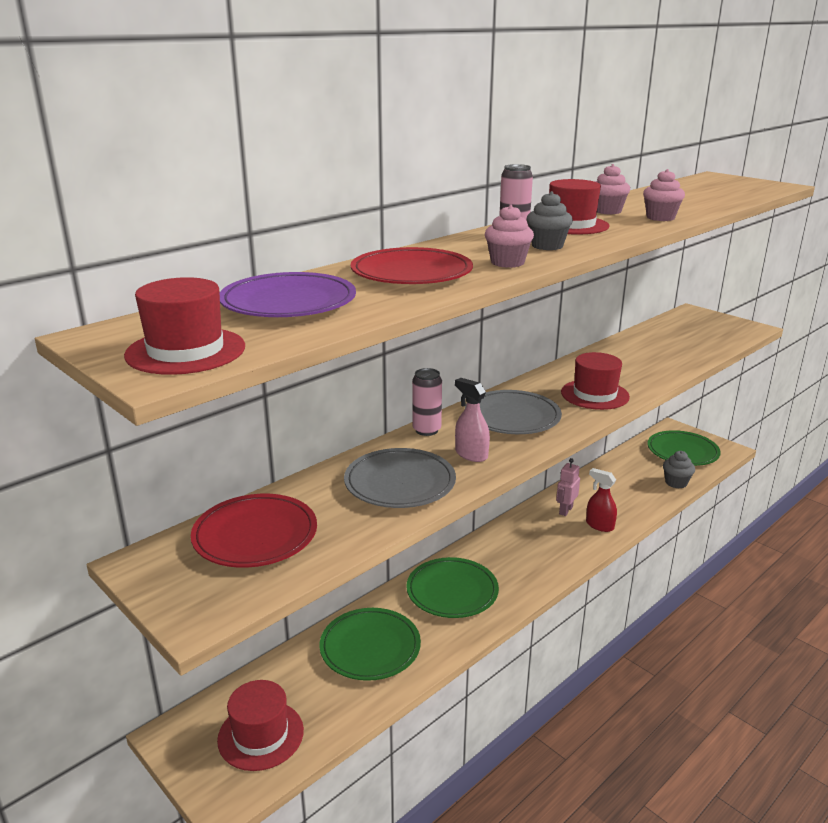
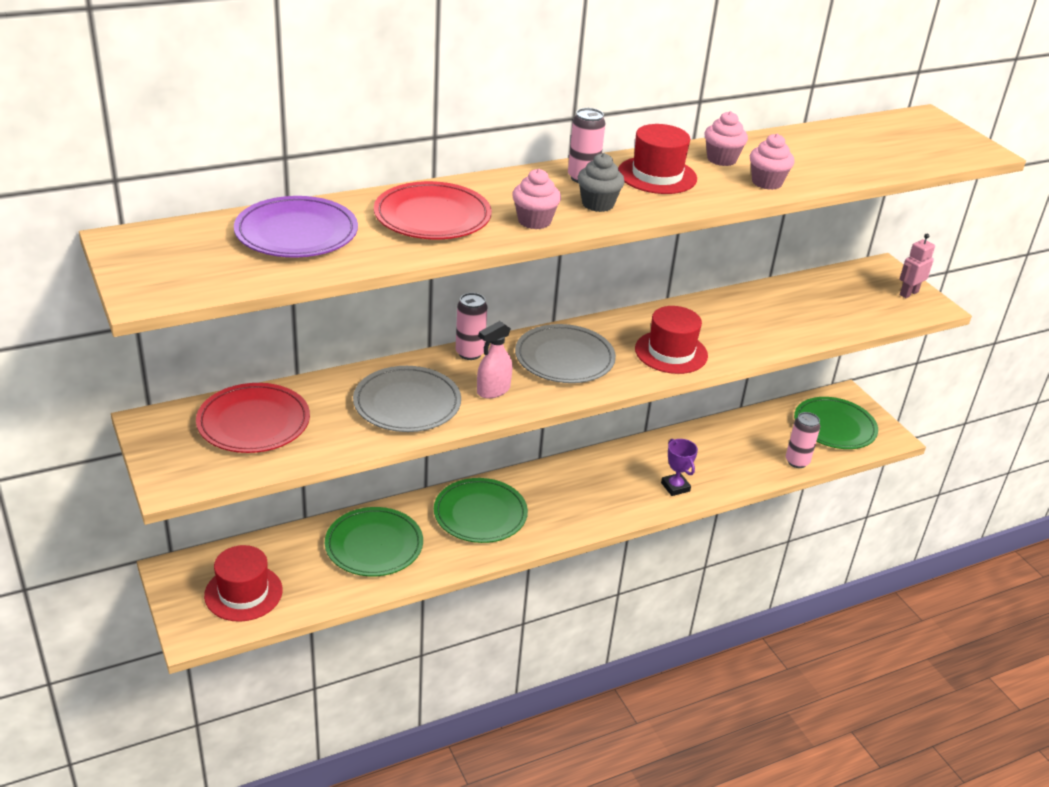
camera: 15 degrees right, 10 degrees up
(185, 351) = (179, 274): red hat -> none
(471, 454) = (493, 390): pink spray bottle -> pink spray bottle turned 105 degrees counterclockwise
(565, 510) = (650, 461): pink robot -> pink robot (908, 293)
(599, 525) = (675, 487): red spray bottle -> purple trophy
(676, 483) = (797, 461): grey cupcake -> pink can

